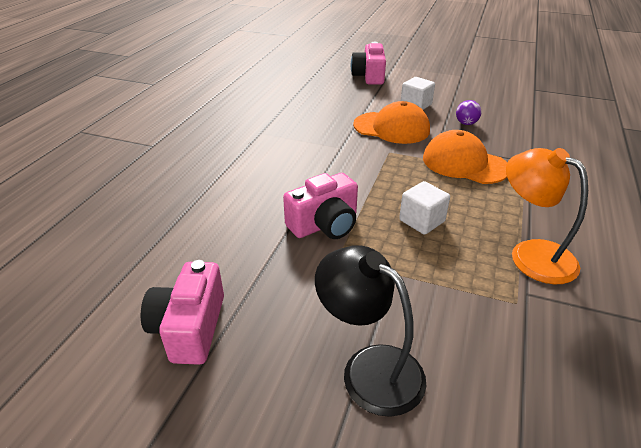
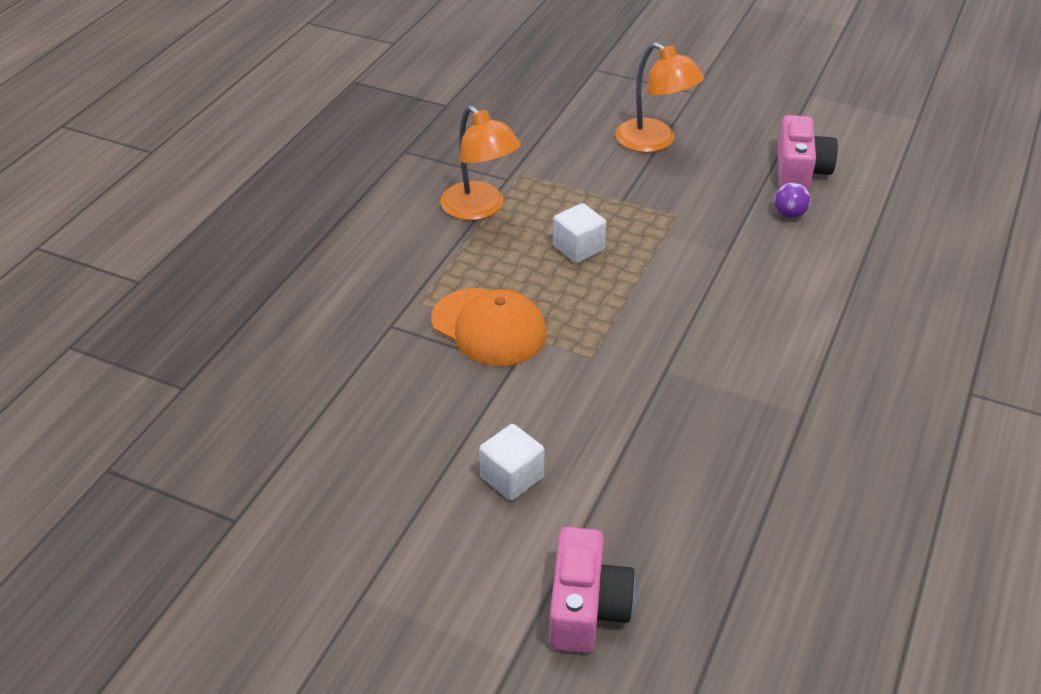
camera: 175 degrees left, 5 degrees up
(325, 224) = (689, 250): pink camera -> none
(369, 368) = (654, 142): black lamp -> orange lamp
(391, 128) = (575, 412): orange cap -> none
(466, 123) = (441, 415): purple ball -> purple ball (789, 214)

